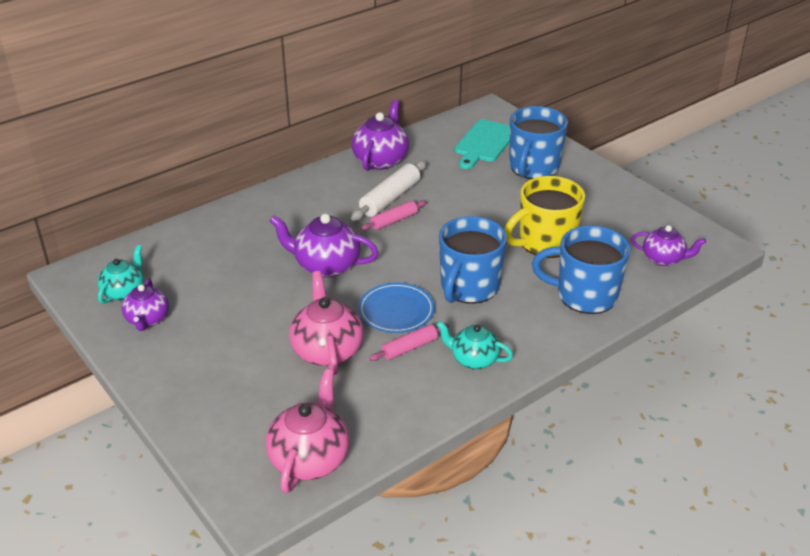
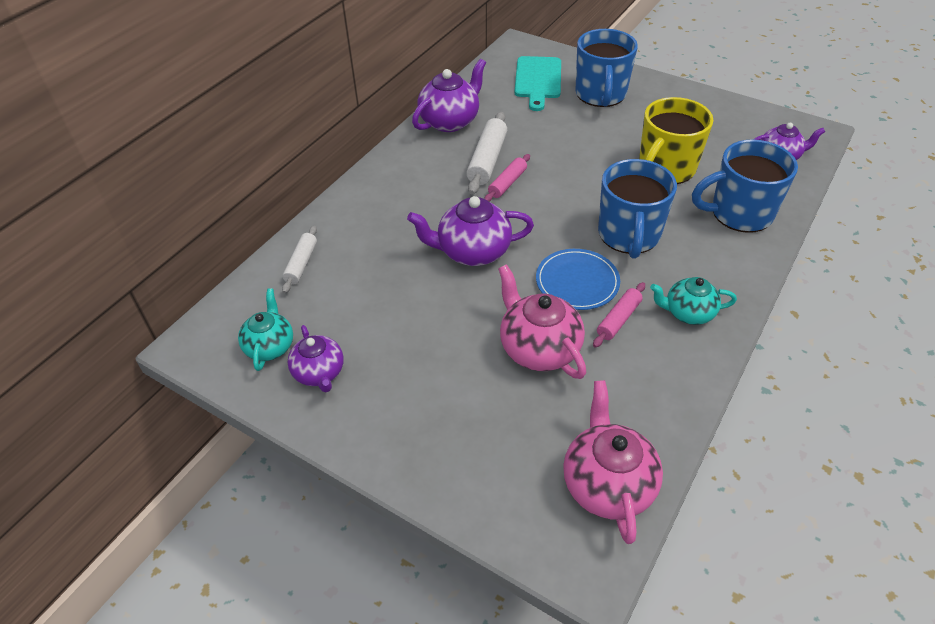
camera: 20 degrees left, 10 degrees up
(185, 240) = (301, 264): none -> white rolling pin
(381, 160) = (450, 121): purple teapot -> purple teapot turned 45 degrees clockwise

